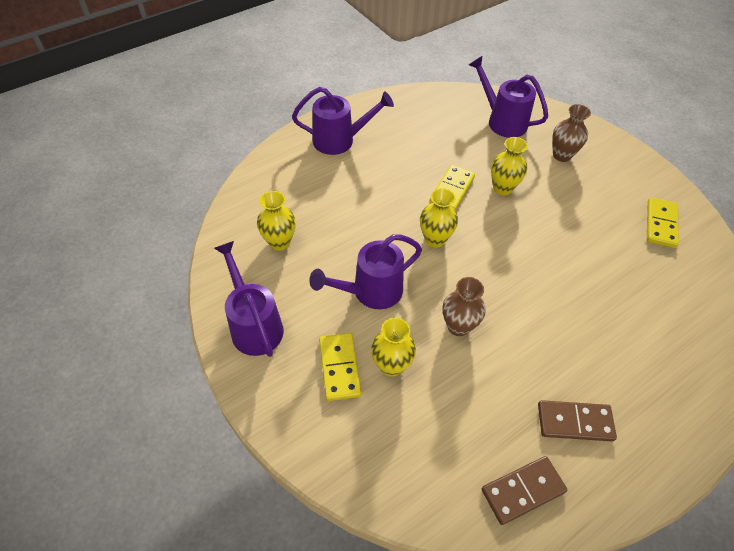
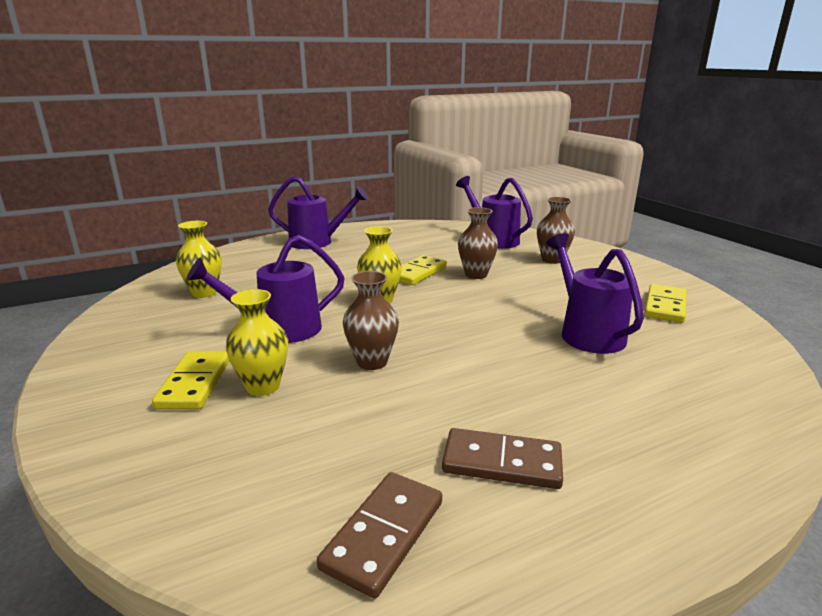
camera: 10 degrees right, 30 degrees down
(254, 324) = (123, 343): purple watering can -> purple watering can (587, 332)
(502, 188) = (476, 275): yellow vase -> brown vase
(523, 491) = (384, 534): brown domino -> brown domino turned 45 degrees counterclockwise

